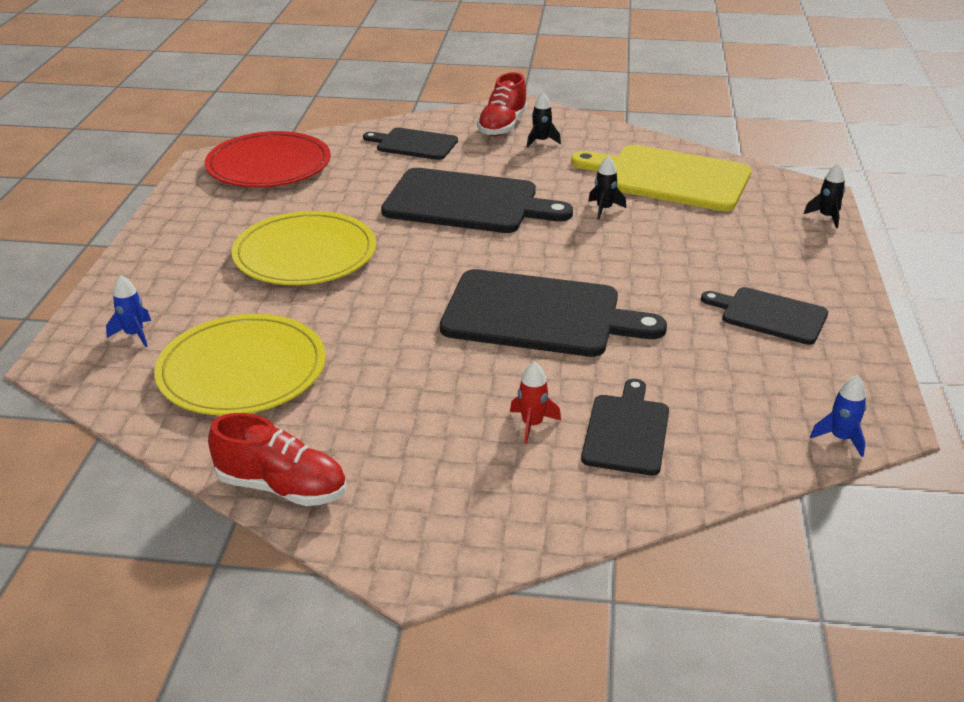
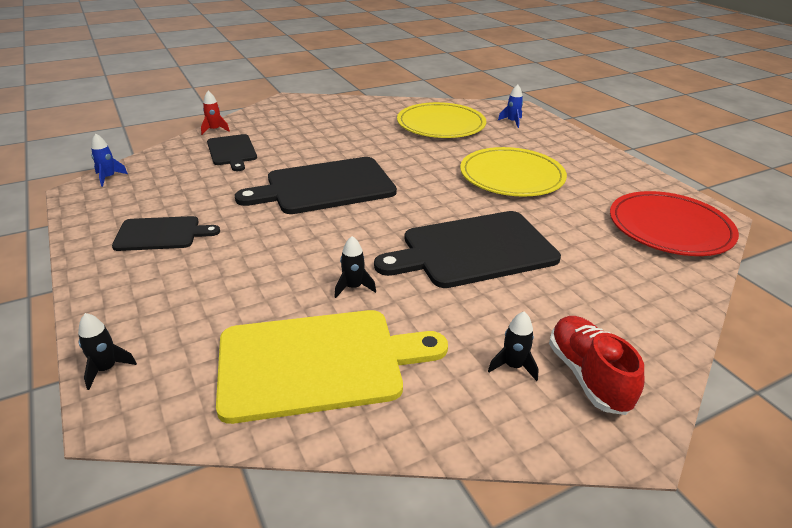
camera: 145 degrees right, 0 degrees up
(282, 487) = (363, 103): red shoe -> none
(414, 144) = (619, 301): black cutting board -> none
(532, 424) = (282, 142): red rocket -> red rocket (214, 130)

